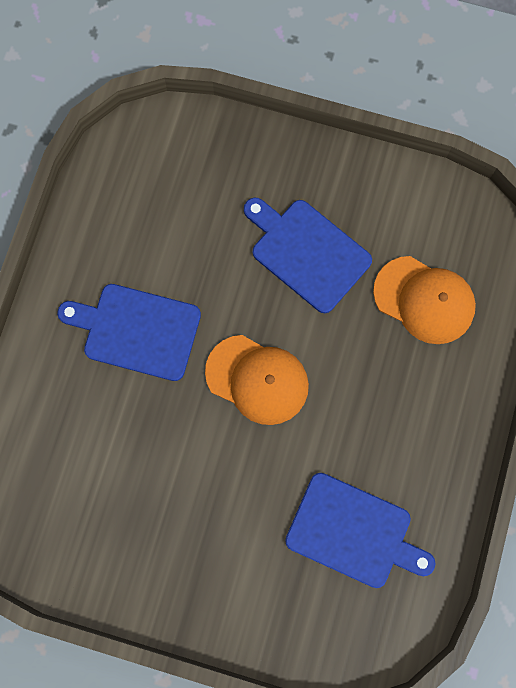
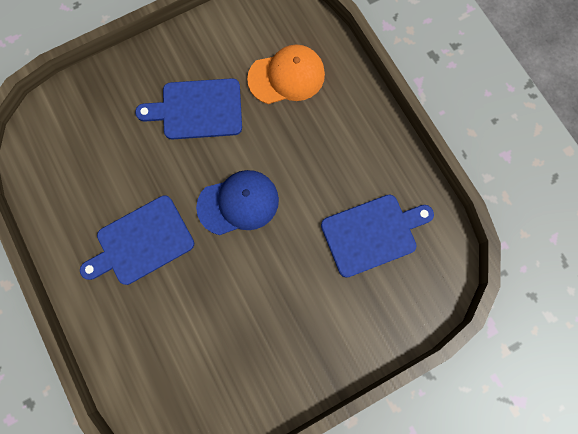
camera: 45 degrees left, 0 degrees up
(257, 380) = (238, 203): orange cap -> blue cap

